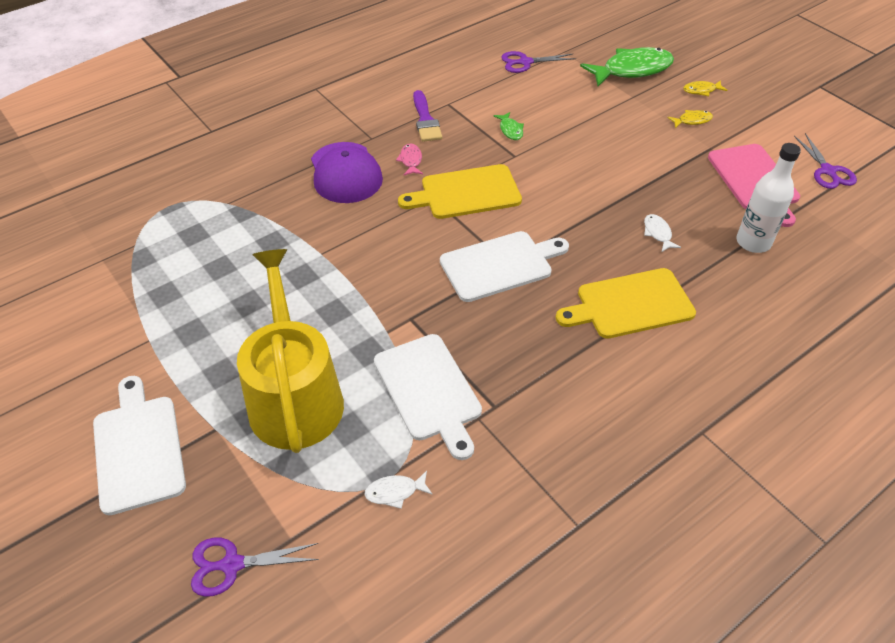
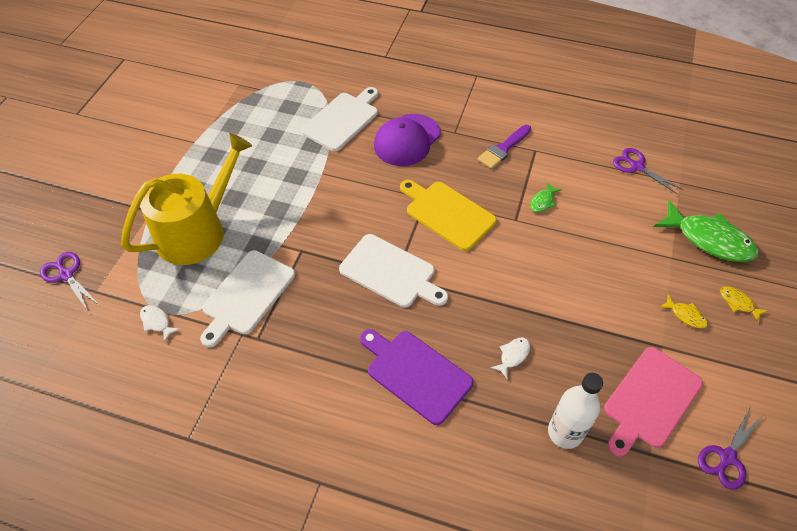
camera: 55 degrees right, 5 degrees up
(138, 448) = (118, 187): white cutting board -> white cutting board (342, 120)
(411, 160) = (452, 165): pink fish -> none
(630, 304) = (416, 374): yellow cutting board -> purple cutting board

